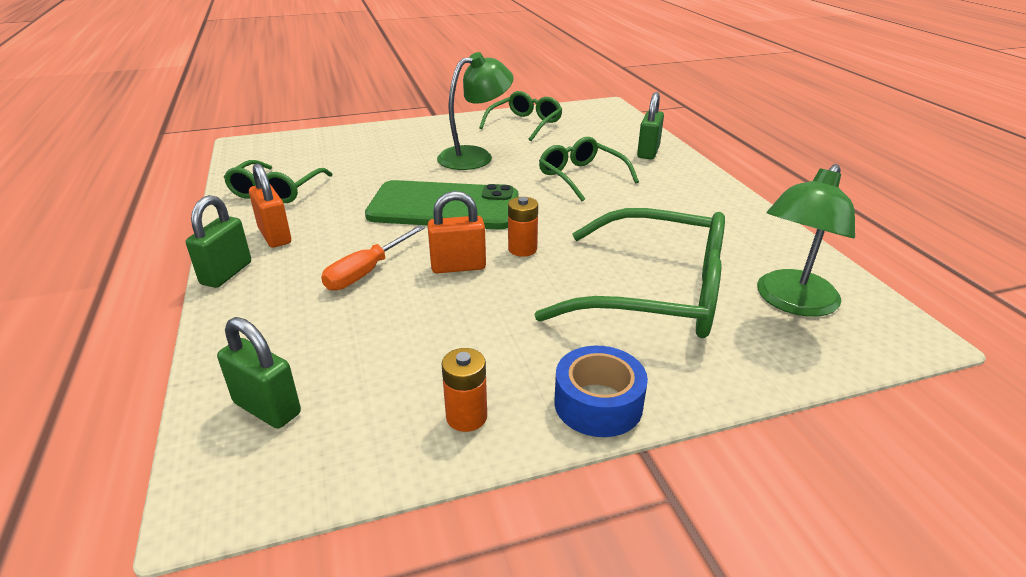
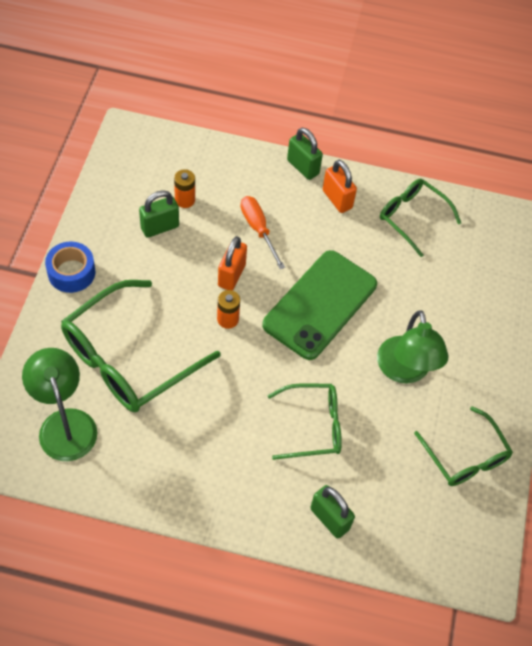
camera: 115 degrees right, 25 degrees up
(267, 408) = (166, 157): green padlock -> green padlock (160, 227)
(275, 236) = (337, 199): orange padlock -> orange padlock turned 60 degrees clockwise
(466, 417) = (104, 221): orange battery -> orange battery (185, 200)

